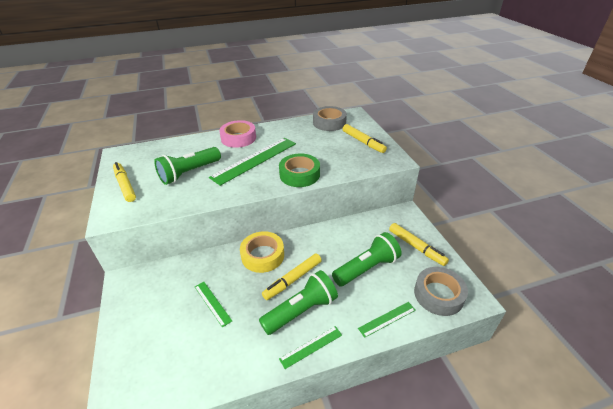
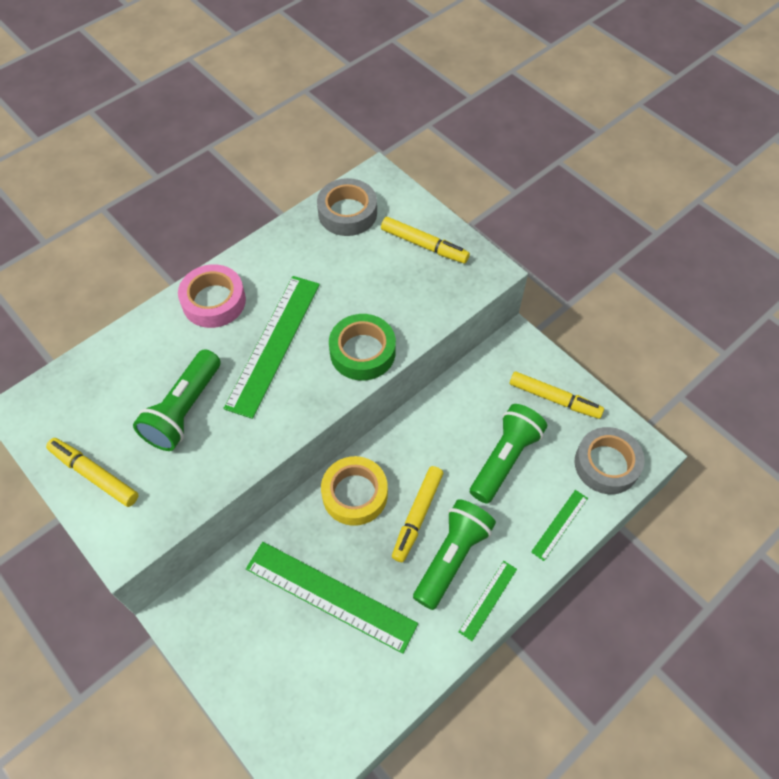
camera: 25 degrees left, 20 degrees up
(212, 303) = (330, 595): green ruler -> green ruler, size x2.07

